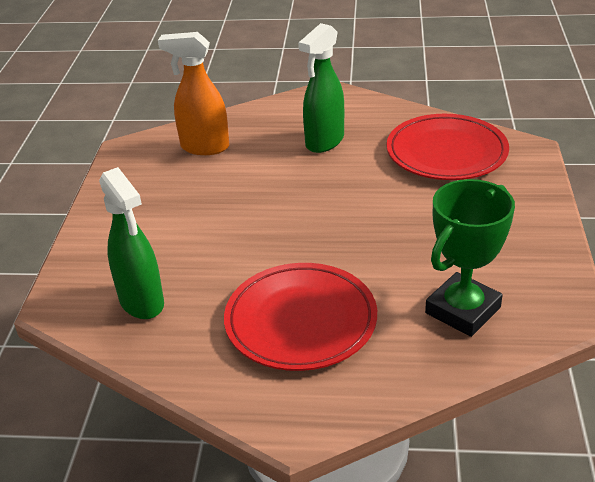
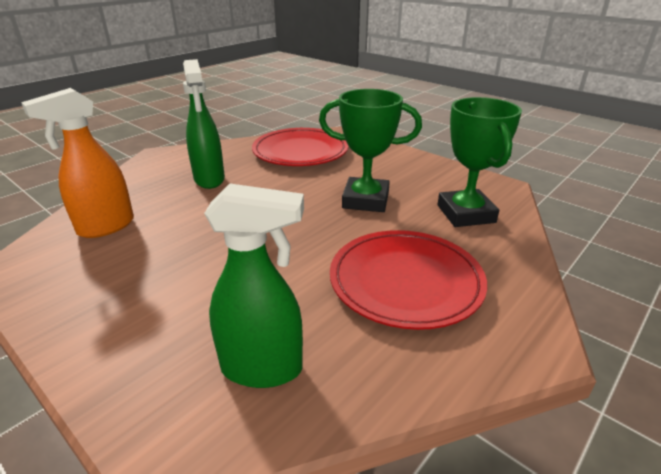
camera: 55 degrees left, 5 degrees down
(404, 239) = (365, 200): none -> green trophy

